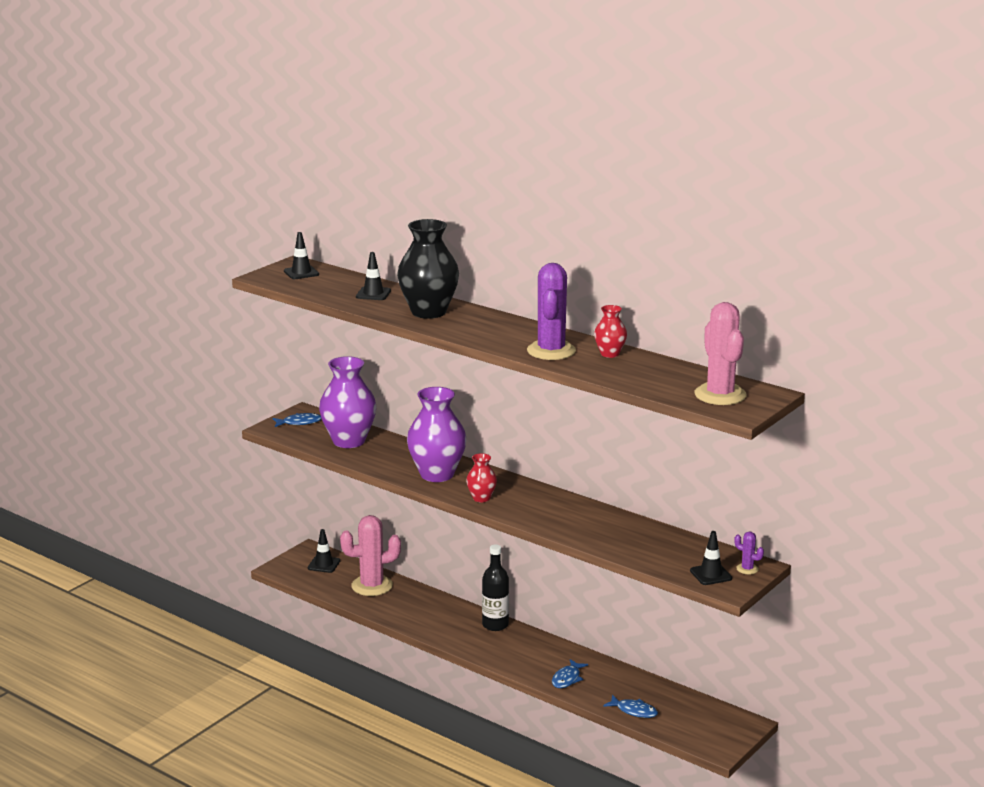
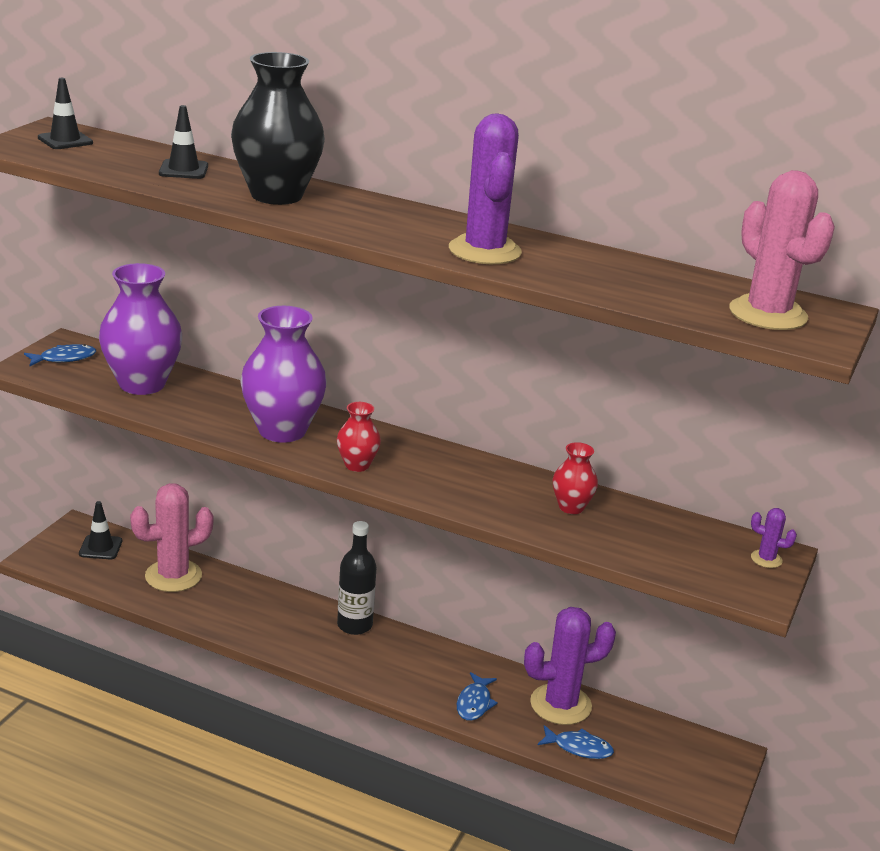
camera: 15 degrees left, 5 degrees up
(610, 354) = (571, 254): red vase -> red vase (571, 507)
(631, 684) = (560, 705): none -> purple cactus
(711, 574) = (723, 572): black traffic cone -> none

